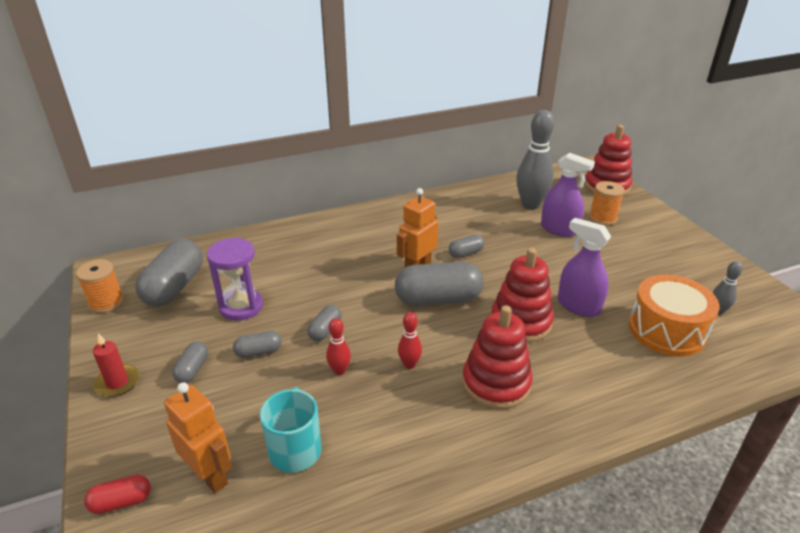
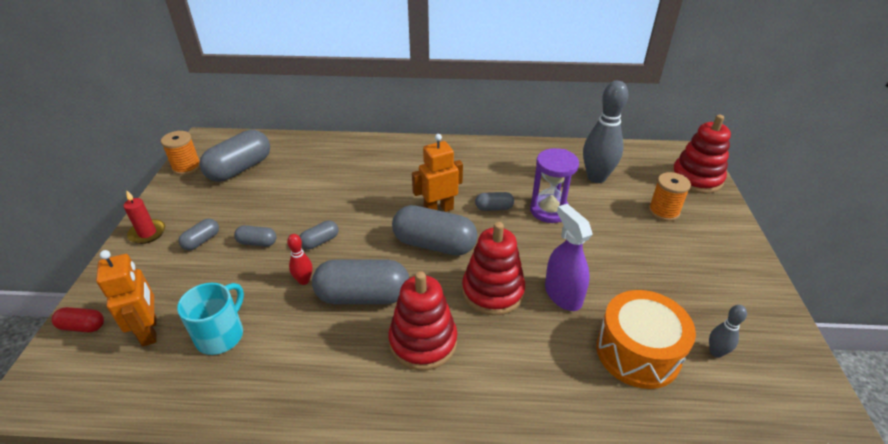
camera: 25 degrees right, 5 degrees up
(241, 307) = (274, 200): purple hourglass -> purple hourglass (549, 210)
(409, 364) = (363, 296): red bowling pin -> grey capsule
(559, 229) = (606, 210): purple spray bottle -> none

